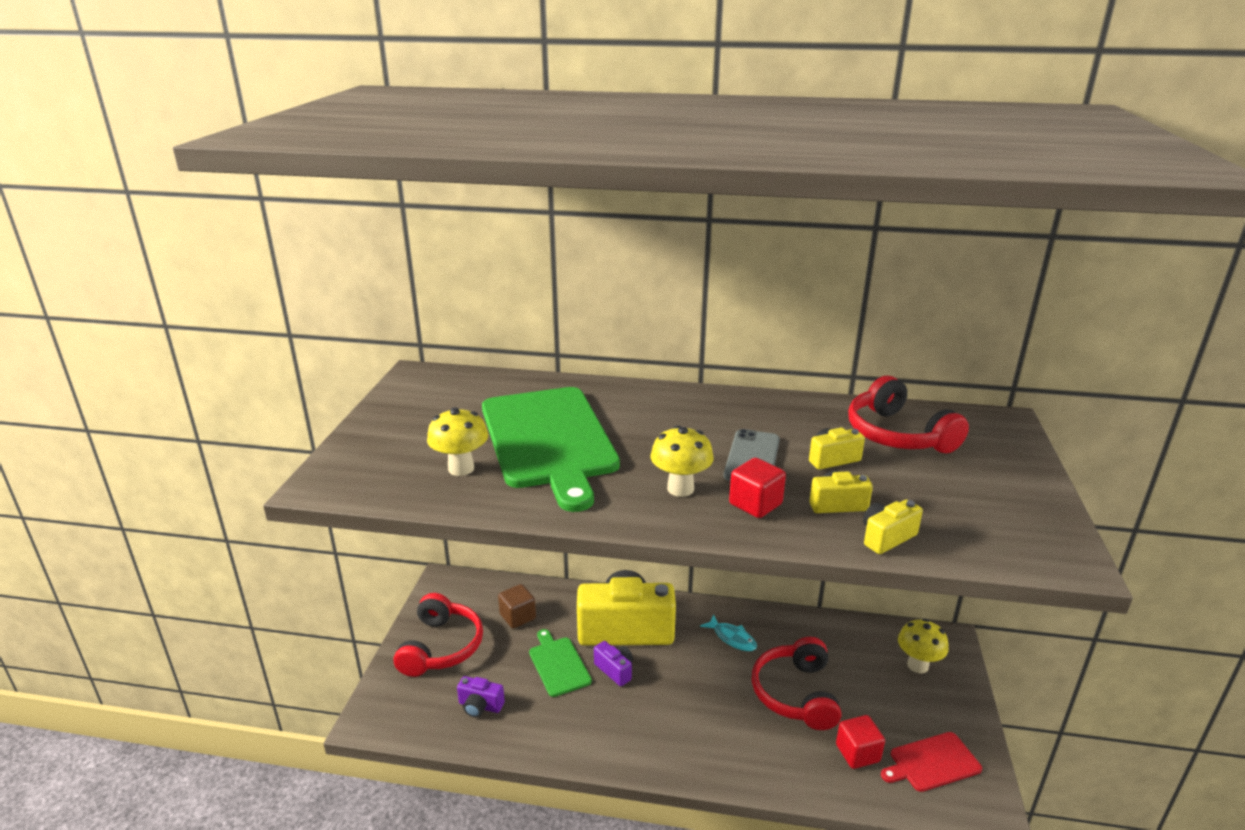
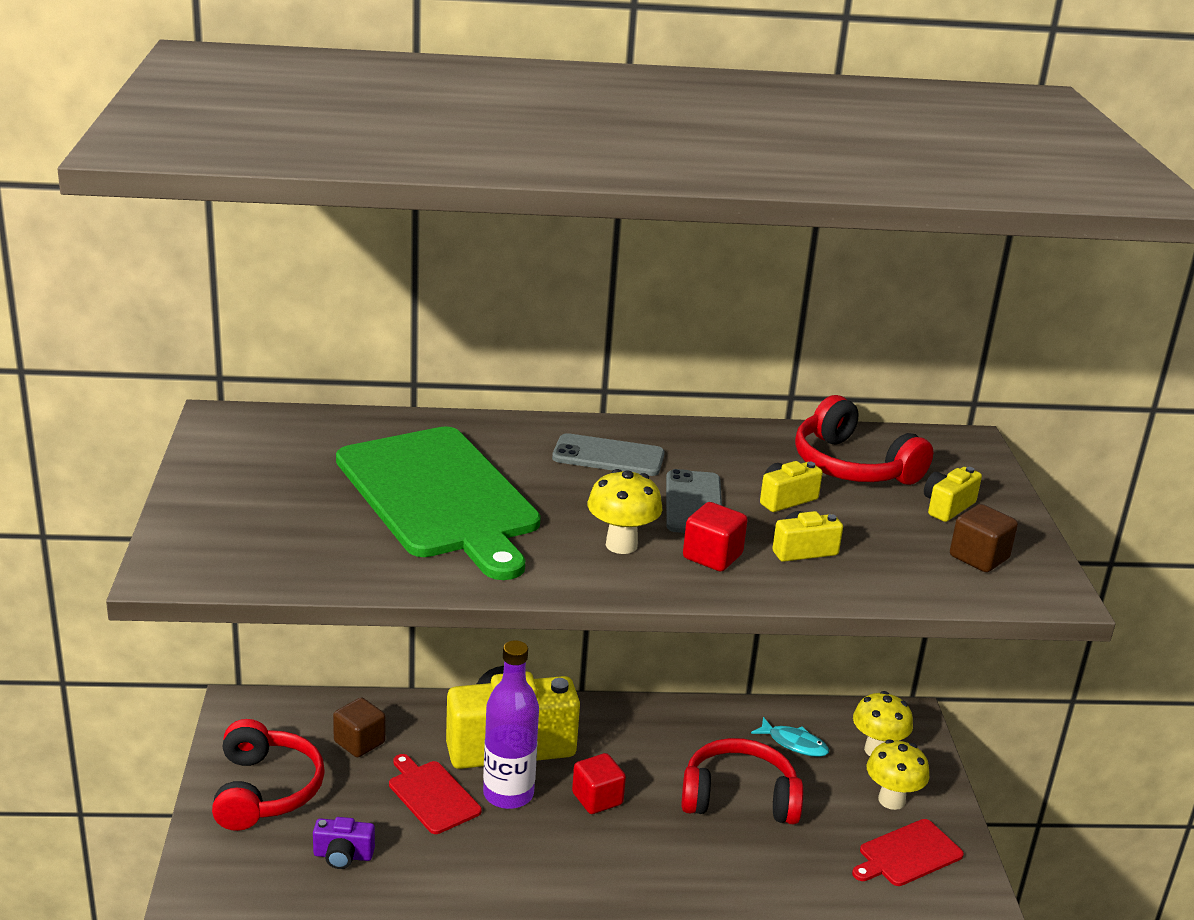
camera: 15 degrees left, 0 degrees up
(461, 468) = (343, 538): yellow mushroom -> yellow mushroom (891, 800)
(558, 664) = (432, 795): green cutting board -> red cutting board
(615, 670) = (508, 794): purple camera -> purple bottle
(693, 416) = (608, 456): none -> grey phone
(732, 638) = (648, 741): turquoise fish -> turquoise fish (794, 743)
(796, 694) = (739, 797): red headphones -> red headphones turned 105 degrees clockwise
(857, 753) = (822, 854): red cube -> red cube (597, 799)
(886, 537) = (863, 582): yellow camera -> yellow camera (947, 507)
(1000, 522) = (979, 557): none -> brown cube

